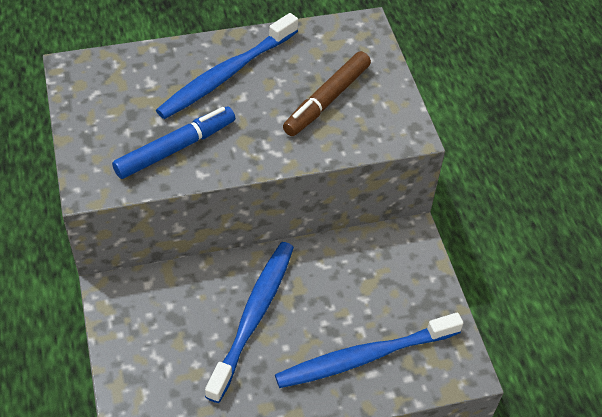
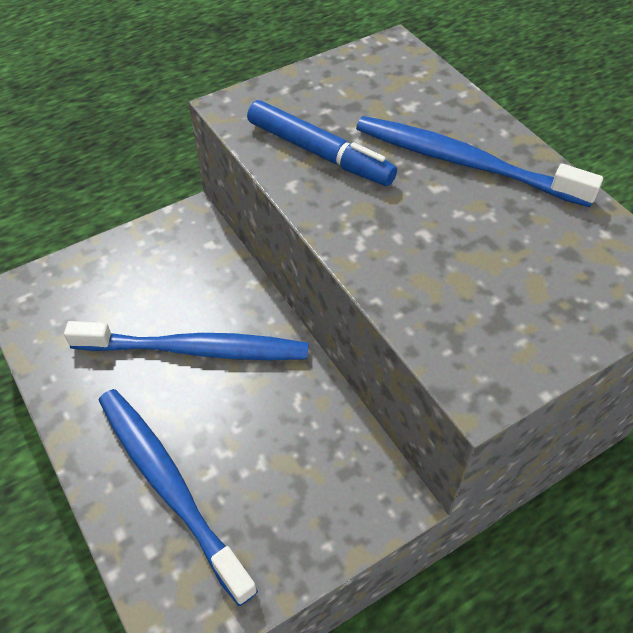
camera: 75 degrees right, 0 degrees up
(327, 100) = (485, 272): brown marker -> none

